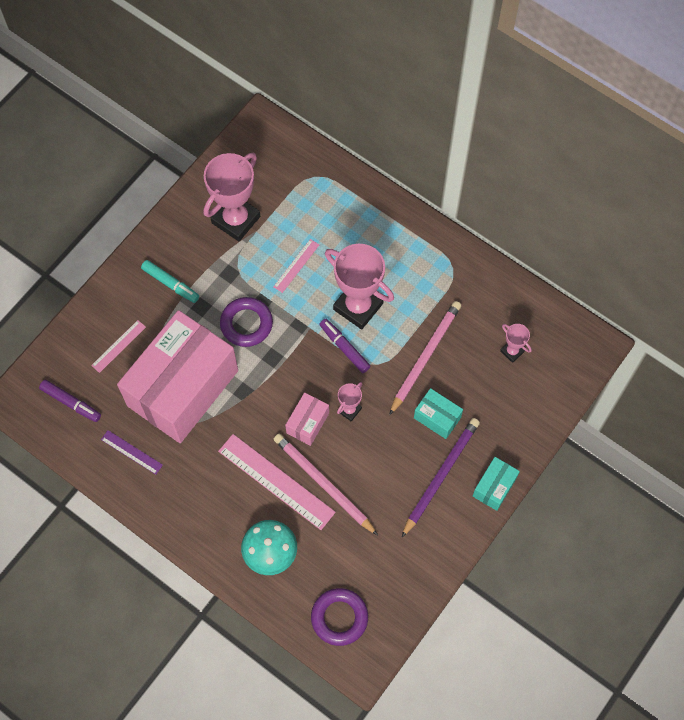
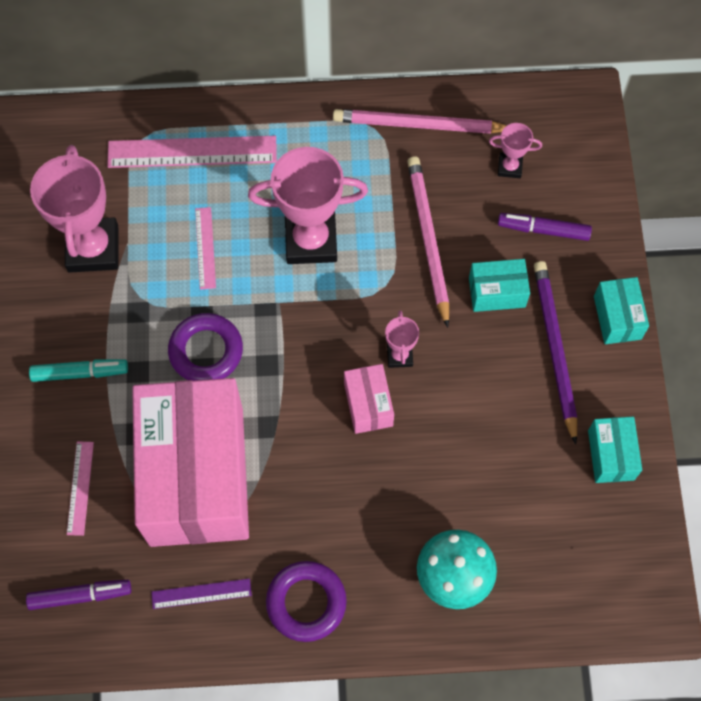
camera: 40 degrees left, 0 degrees up
(276, 481) = (391, 494): pink ruler -> pink ruler (192, 152)
(323, 484) = (443, 455): pink pencil -> pink pencil (419, 125)
(339, 617) = (588, 583): purple ring -> purple ring (306, 602)
(344, 348) = (335, 295): purple marker -> purple marker (543, 230)
(417, 560) = (611, 455): none -> turquoise box

